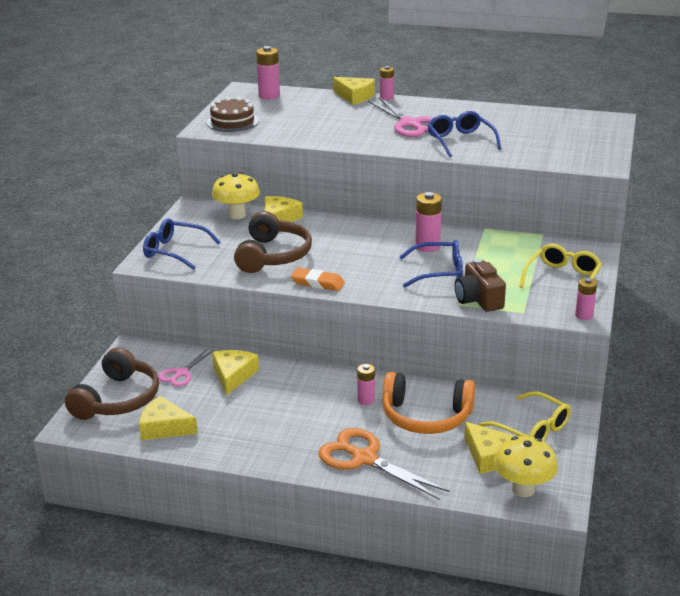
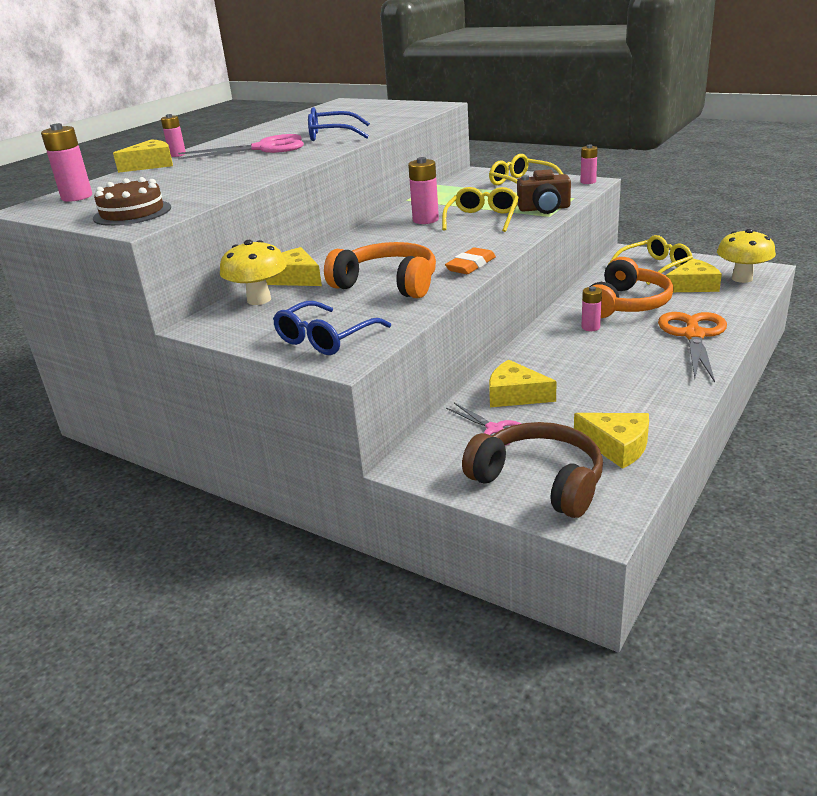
camera: 70 degrees left, 0 degrees up
(164, 427) = (617, 446): yellow cheese -> yellow cheese turned 90 degrees counterclockwise
(272, 255) = (387, 284): brown headphones -> orange headphones
(364, 458) = (693, 335): orange scissors -> orange scissors turned 135 degrees clockwise
(439, 272) = (482, 219): blue glasses -> yellow glasses

